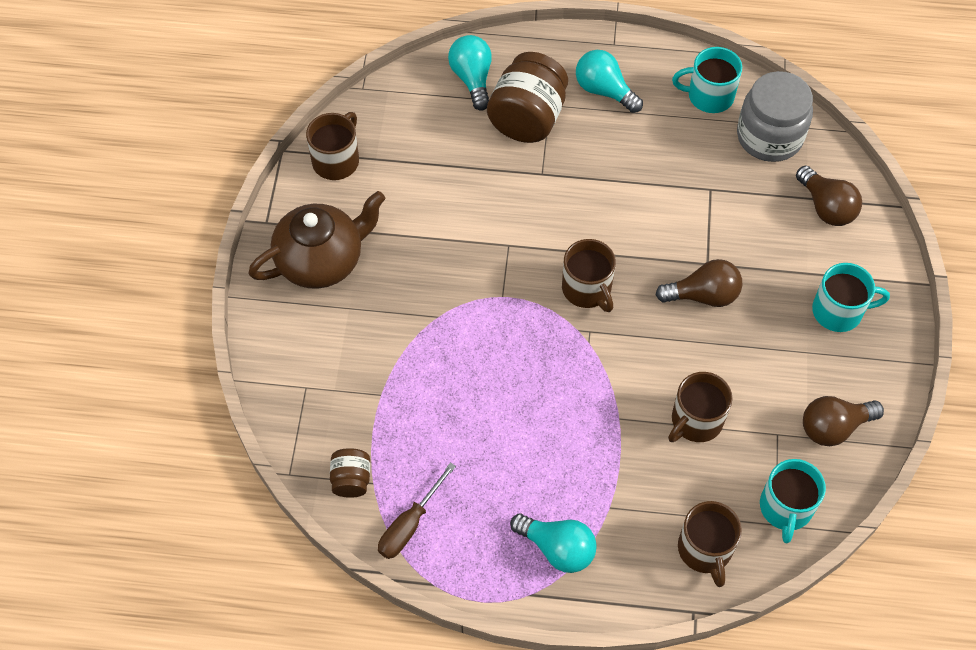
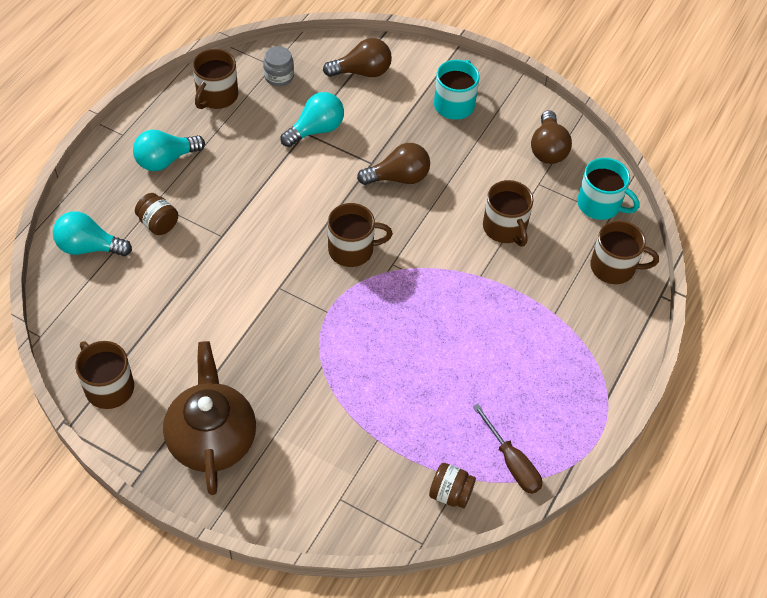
camera: 70 degrees left, 5 degrees down
(527, 118) = (158, 223): brown jar -> brown jar, size x0.51
(557, 548) = (575, 363): turquoise light bulb -> turquoise light bulb (316, 130)
(703, 295) = (398, 177): brown light bulb -> brown light bulb turned 60 degrees clockwise
(709, 96) = (216, 96): turquoise mug -> brown mug
(769, 136) = (279, 76): grey jar -> grey jar, size x0.51

